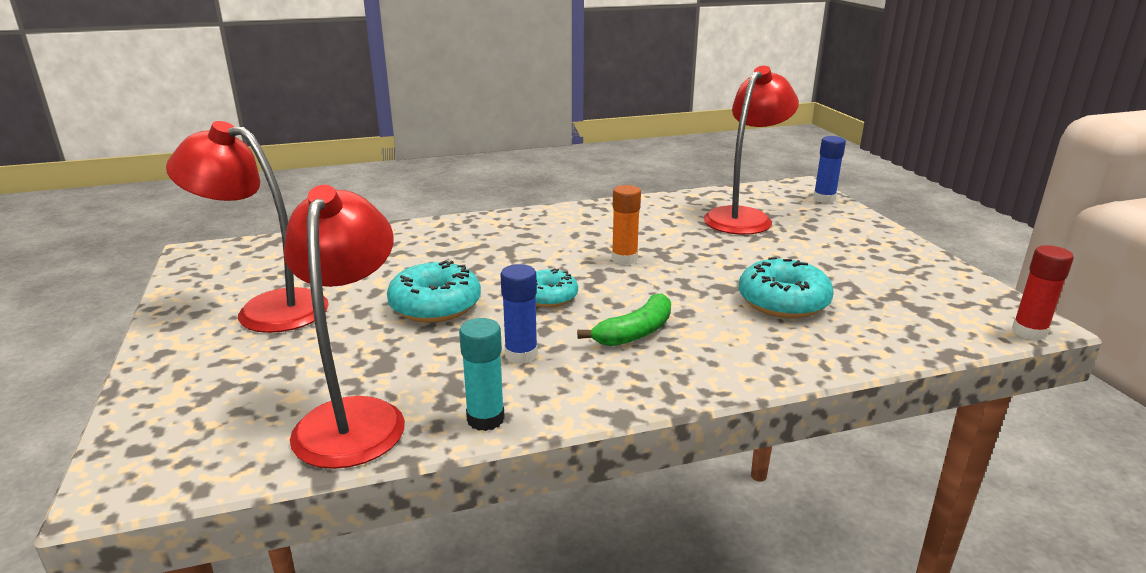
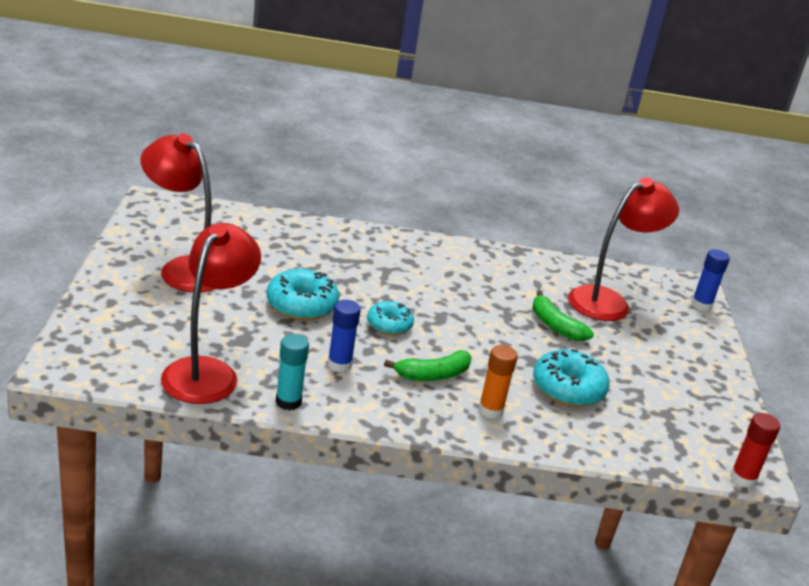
camera: 15 degrees right, 5 degrees up
(624, 259) = (472, 310): orange glue stick -> orange glue stick (490, 410)
(716, 250) = (555, 326): none -> green banana

